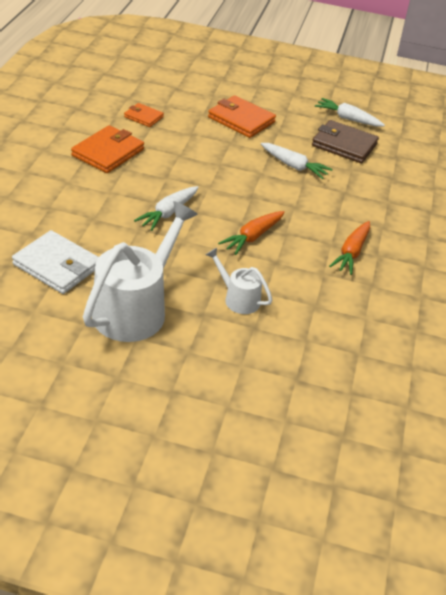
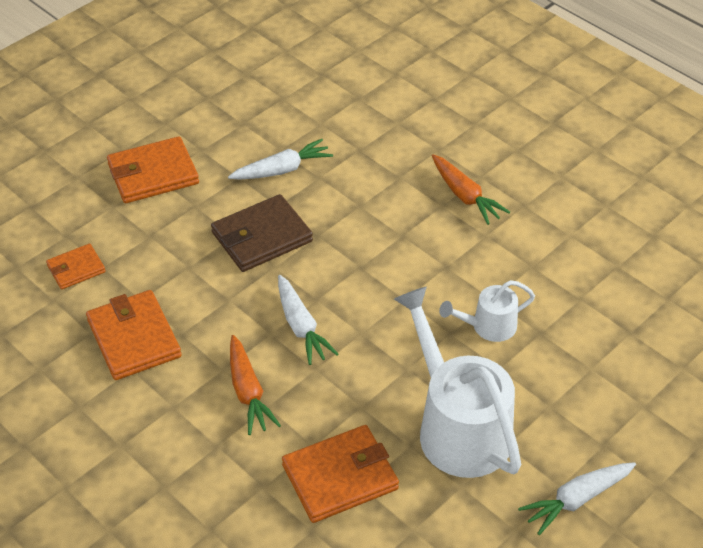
camera: 55 degrees left, 5 degrees up
(57, 265) = (340, 477): white wallet -> orange wallet
(253, 237) = (391, 267): orange carrot -> orange carrot (248, 392)
(344, 145) = (270, 106): brown wallet -> brown wallet (262, 237)
(348, 119) = (220, 76): white carrot -> white carrot (577, 499)

